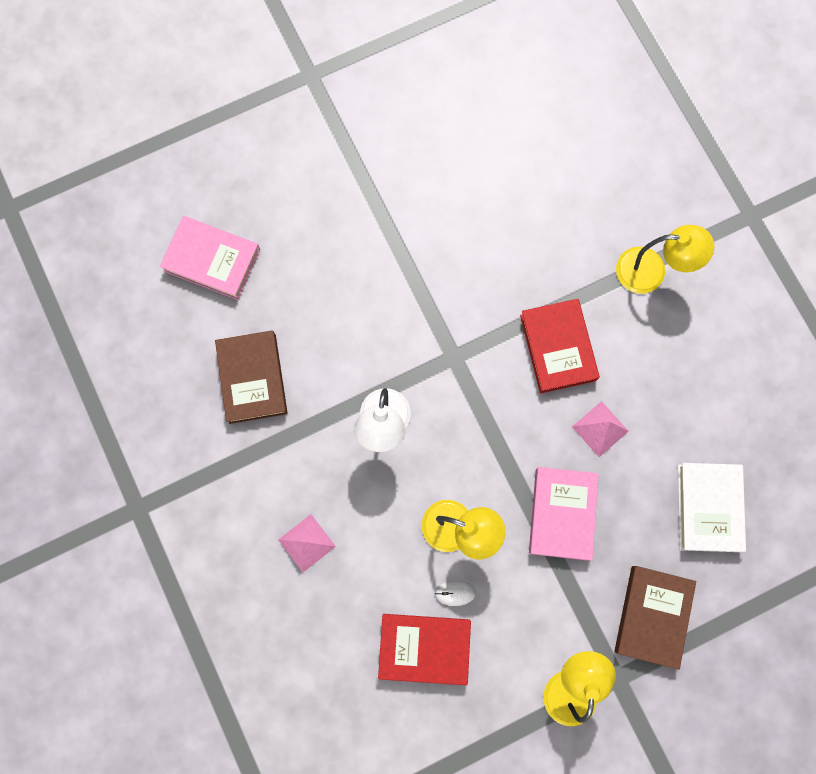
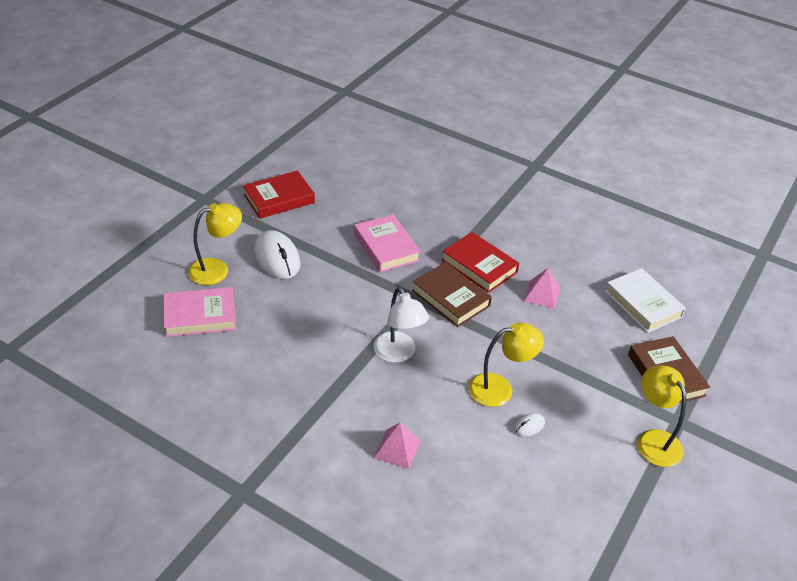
camera: 35 degrees left, 35 degrees down
(252, 378) = (280, 369): brown book -> brown book (451, 298)
(338, 215) = (277, 258): none -> white mouse
(424, 648) = (537, 471): red book -> red book (279, 199)
(562, 514) = (559, 348): pink book -> pink book (386, 247)
(651, 271) = (502, 209): yellow lamp -> yellow lamp (217, 269)

